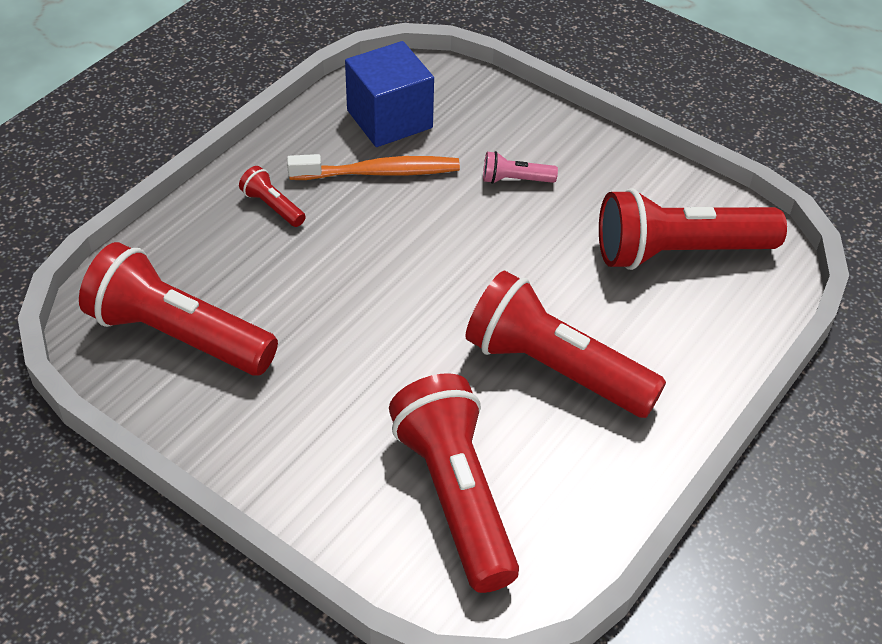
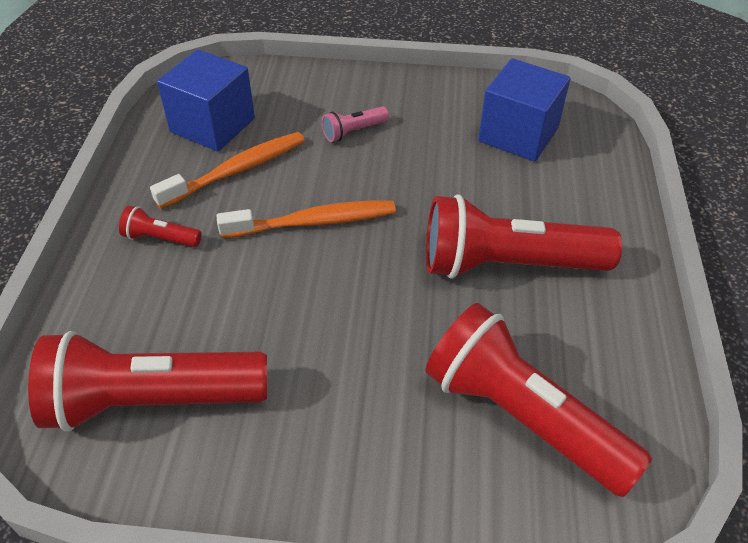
camera: 30 degrees left, 0 degrees up
(411, 250) = (313, 222): none -> orange toothbrush
(679, 252) = (518, 134): red flashlight -> blue cube

